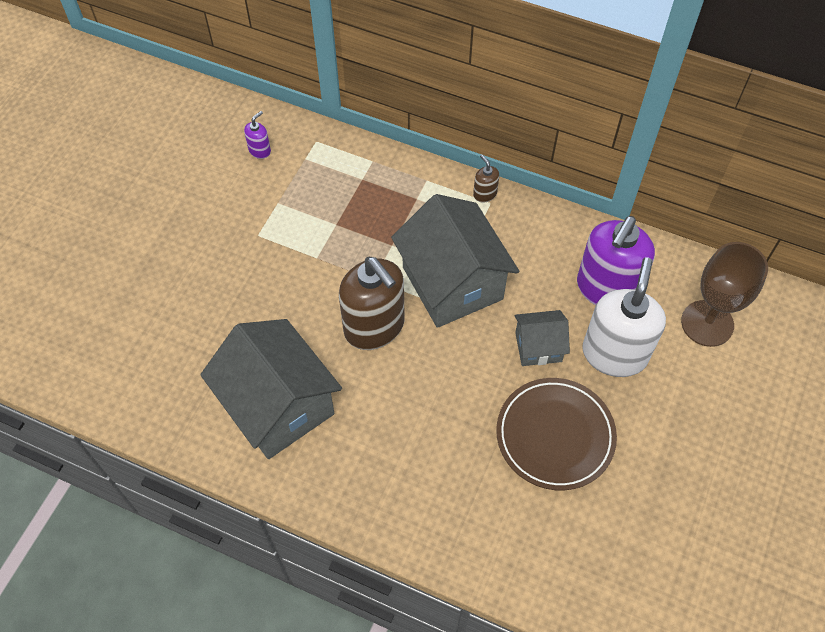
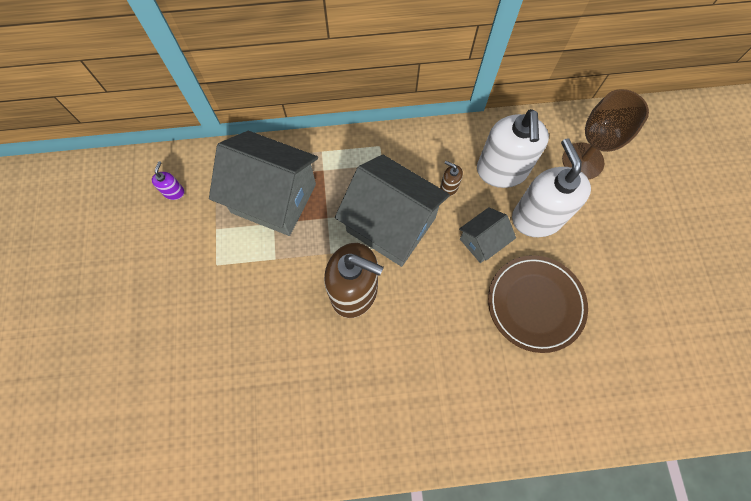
camera: 30 degrees left, 10 degrees up
(278, 405) = (320, 400): grey house -> grey house (273, 198)
(484, 194) = (371, 141): brown soap dispenser -> brown soap dispenser (448, 187)
(606, 289) = (501, 171): purple soap dispenser -> white soap dispenser

